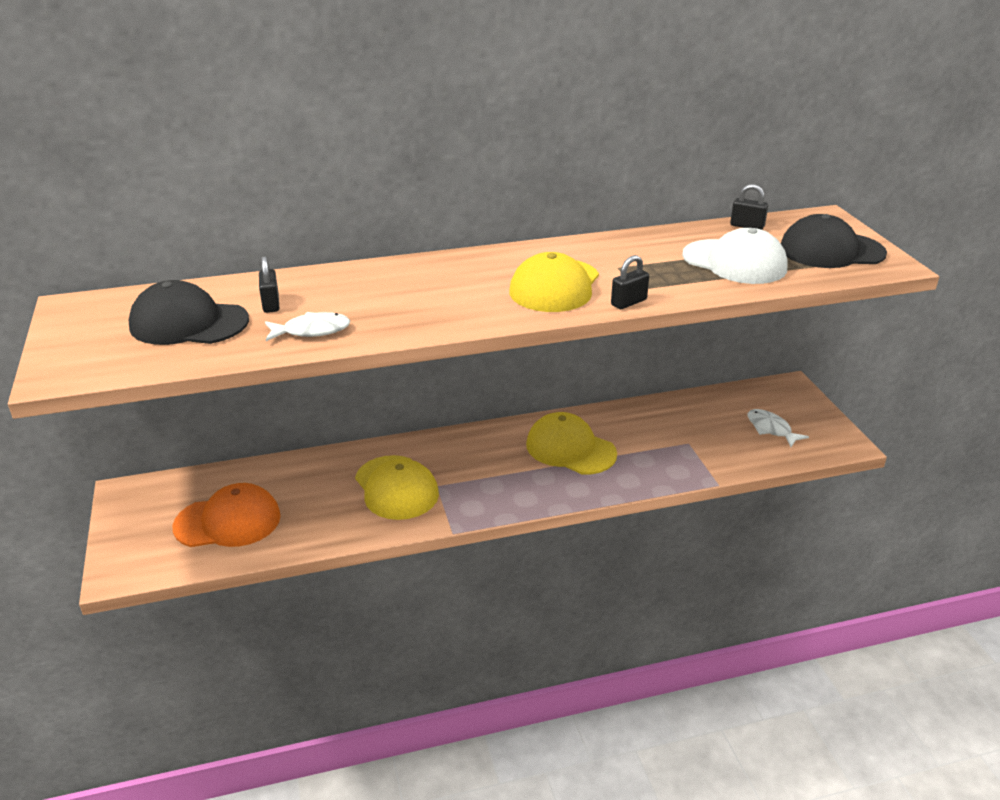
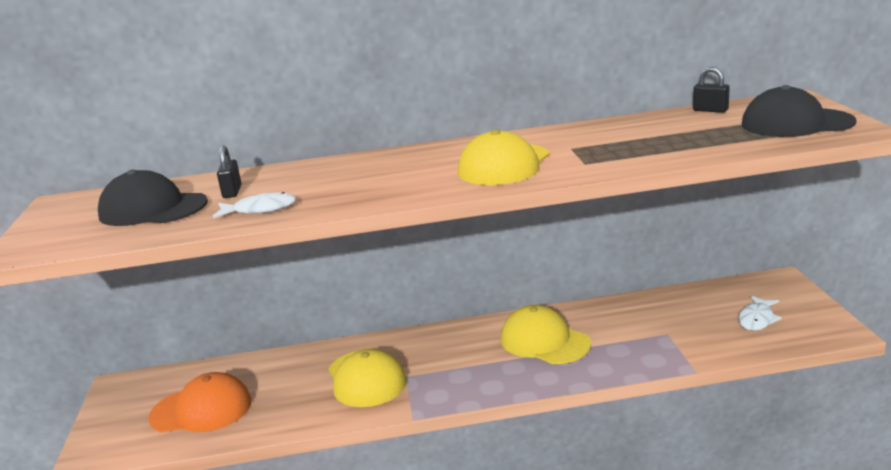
camera: 10 degrees right, 10 degrees down
(628, 302) = (574, 174): black padlock -> none
(734, 262) = (691, 138): white cap -> none
(771, 429) = (757, 319): white fish -> white fish turned 120 degrees counterclockwise

